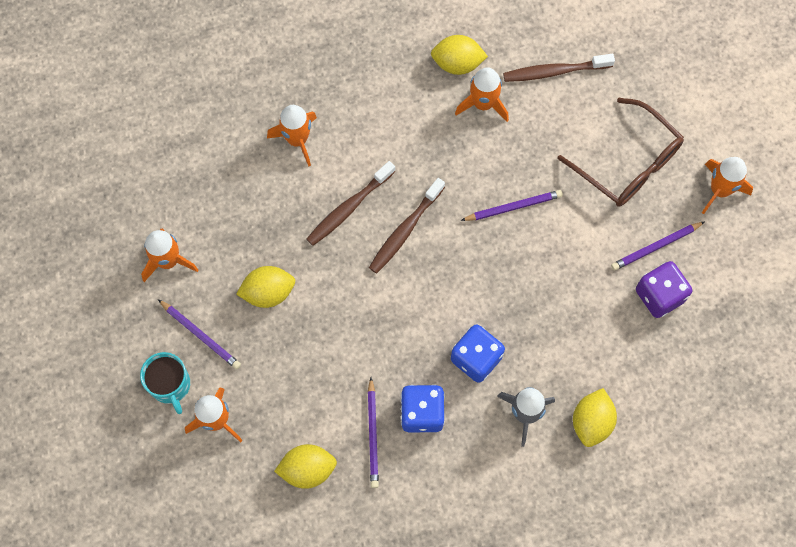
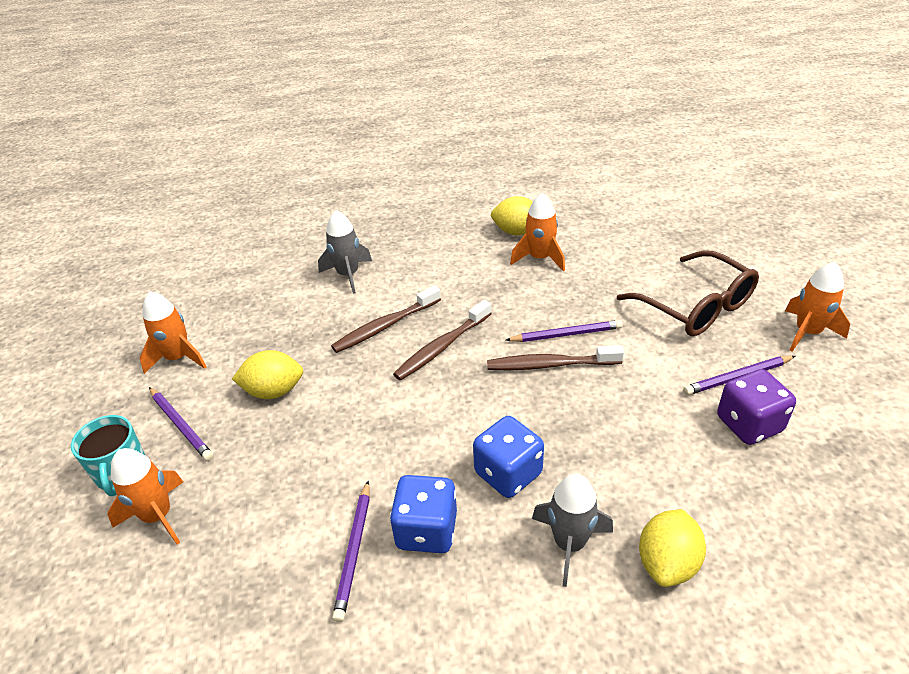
camera: 10 degrees right, 30 degrees down
(297, 140) = (348, 275): orange rocket -> grey rocket
(307, 469) = (252, 588): yellow lemon -> none
(555, 71) = (614, 240): brown toothbrush -> brown toothbrush (550, 365)

